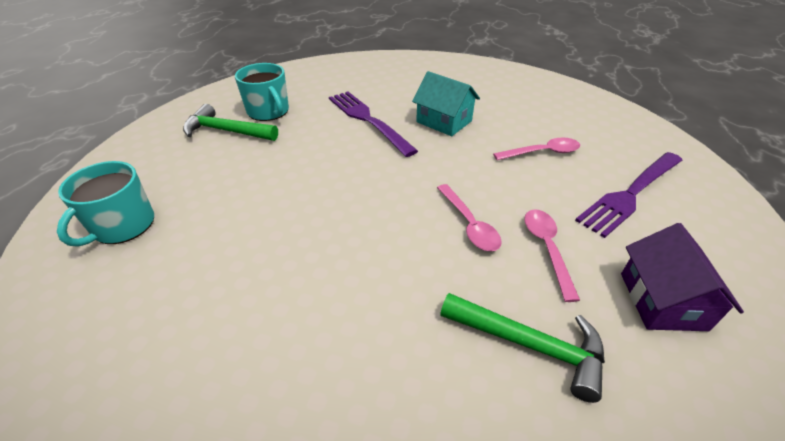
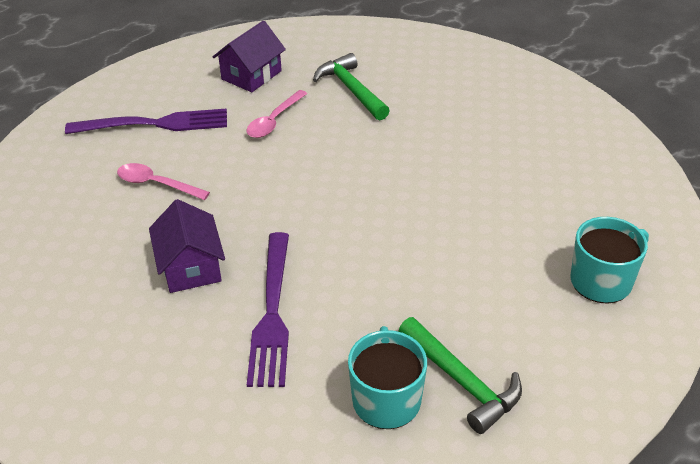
camera: 145 degrees left, 0 degrees up
(444, 121) = (191, 267): turquoise house -> purple house
(469, 224) = (305, 156): pink spoon -> none

